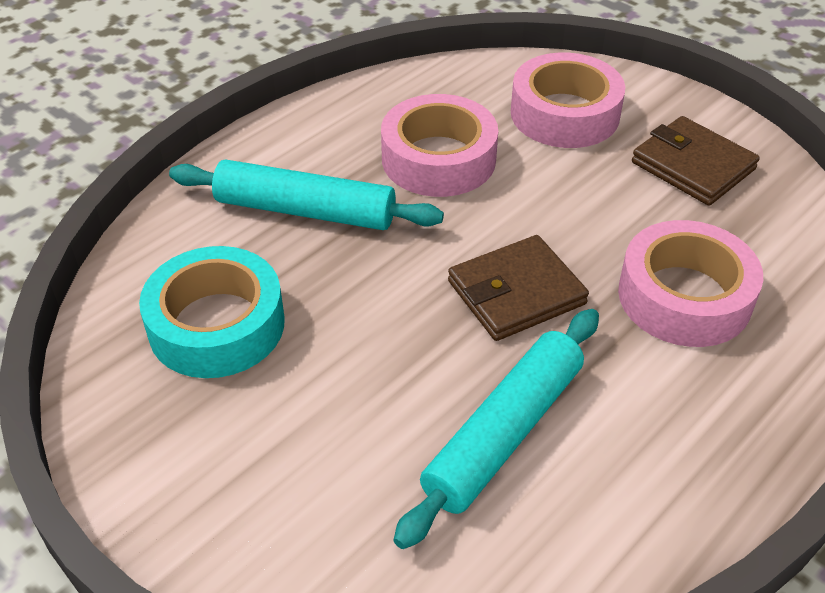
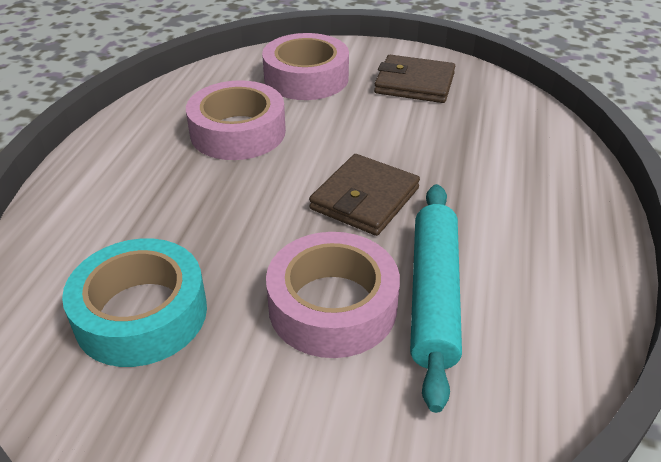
camera: 30 degrees left, 5 degrees down
(305, 210) = (157, 200): turquoise rolling pin -> none
(684, 296) = (475, 160): pink tape -> pink tape (332, 306)

